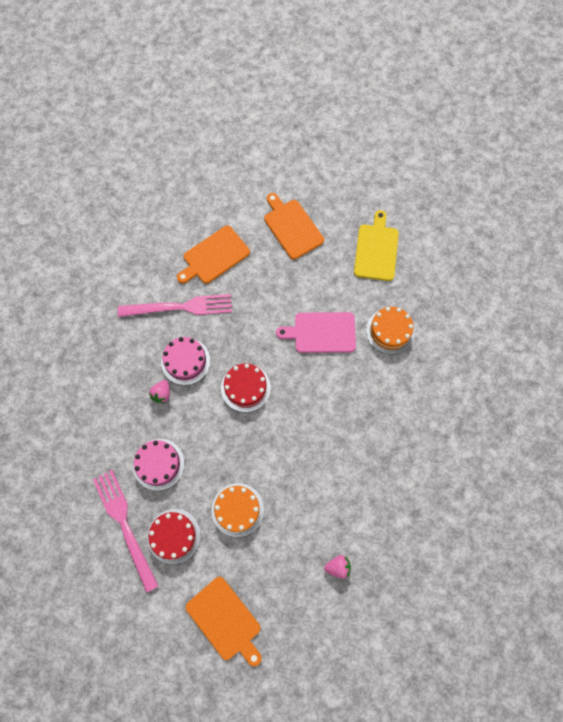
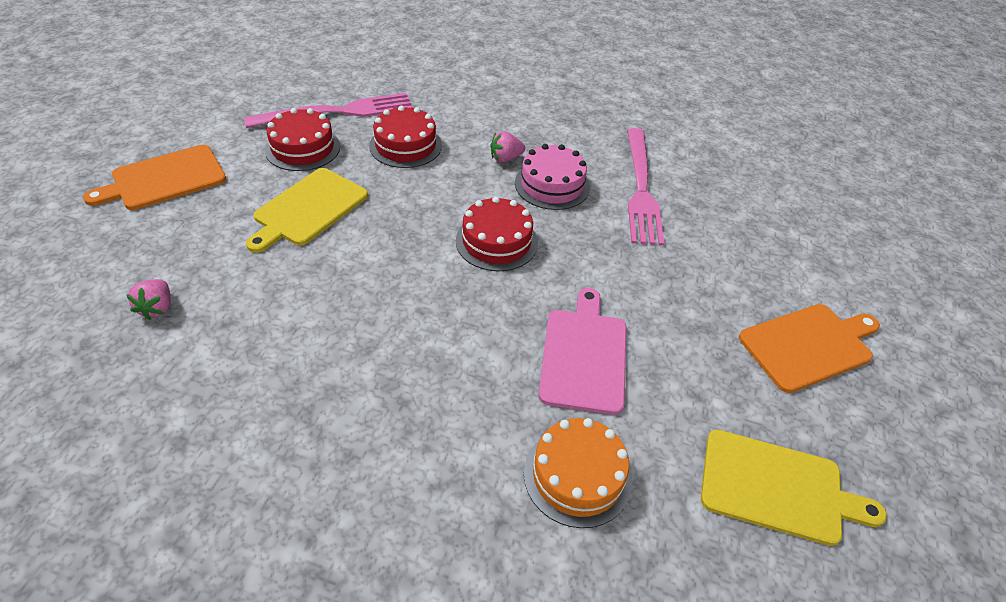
camera: 95 degrees right, 25 degrees down
(158, 464) = (405, 145): pink cake -> red cake
(162, 394) = (505, 158): pink strawberry -> pink strawberry turned 45 degrees counterclockwise
(214, 256) = (733, 235): orange cutting board -> none
(237, 509) = (308, 209): orange cake -> yellow cutting board

